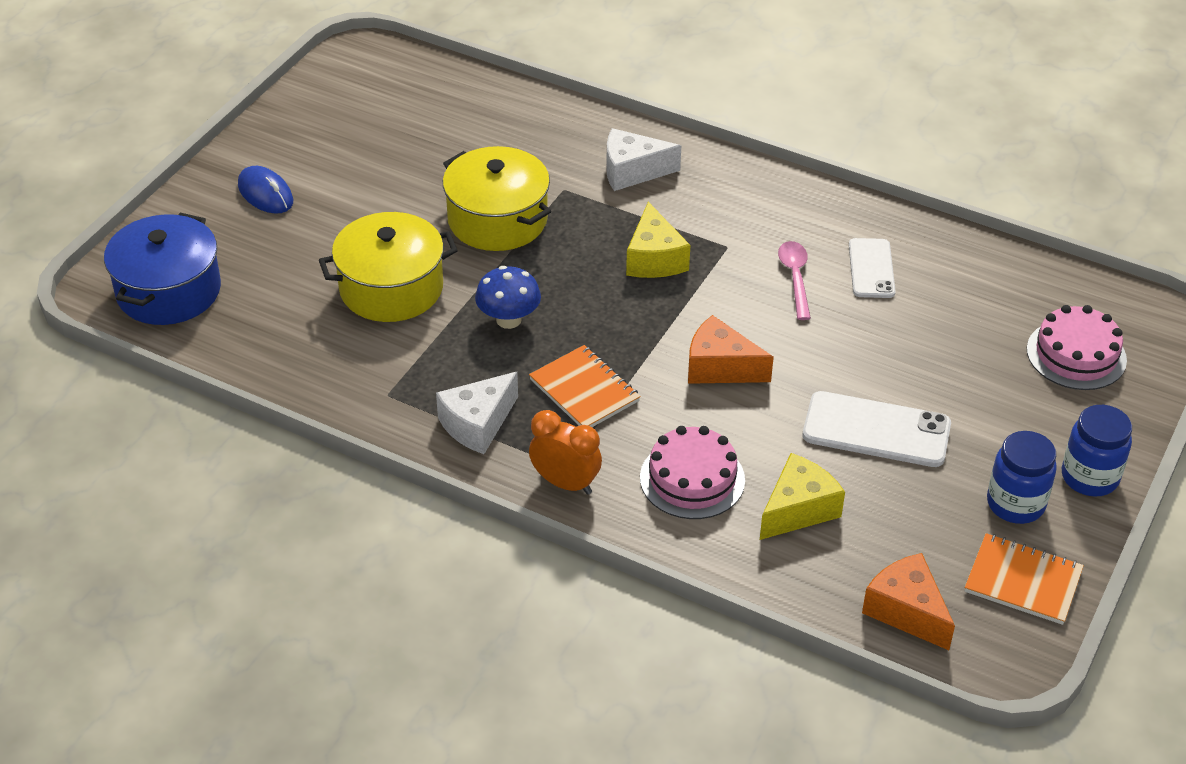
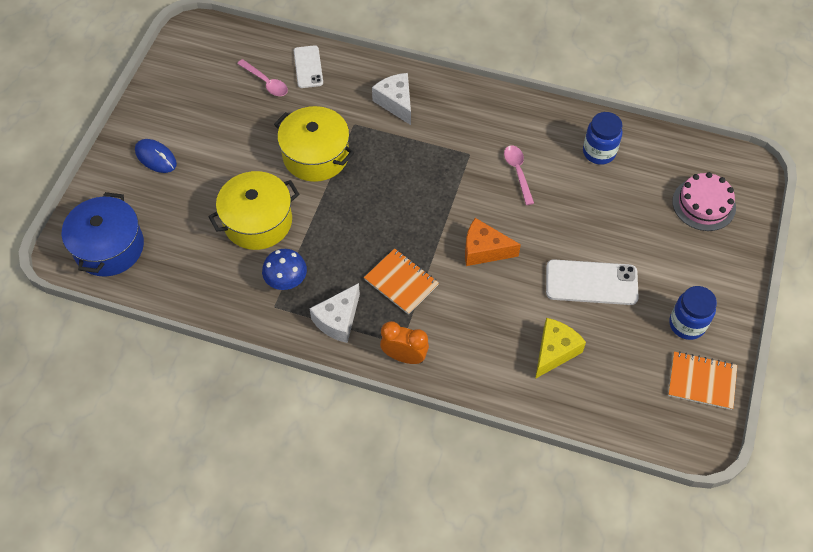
camera: 10 degrees left, 15 degrees up
(448, 125) = (266, 82): none -> pink spoon
(508, 320) = (340, 234): blue mushroom -> blue mushroom (286, 281)
(632, 171) = (396, 103): white cheese -> white cheese turned 75 degrees clockwise
(654, 258) = (424, 171): yellow cheese -> none
(692, 479) = (484, 339): pink cake -> none
(871, 268) = (564, 157): white phone -> white phone (308, 67)
(906, 611) = (635, 416): orange cheese -> none
(1089, 477) = (728, 296): blue jar -> blue jar (599, 152)

